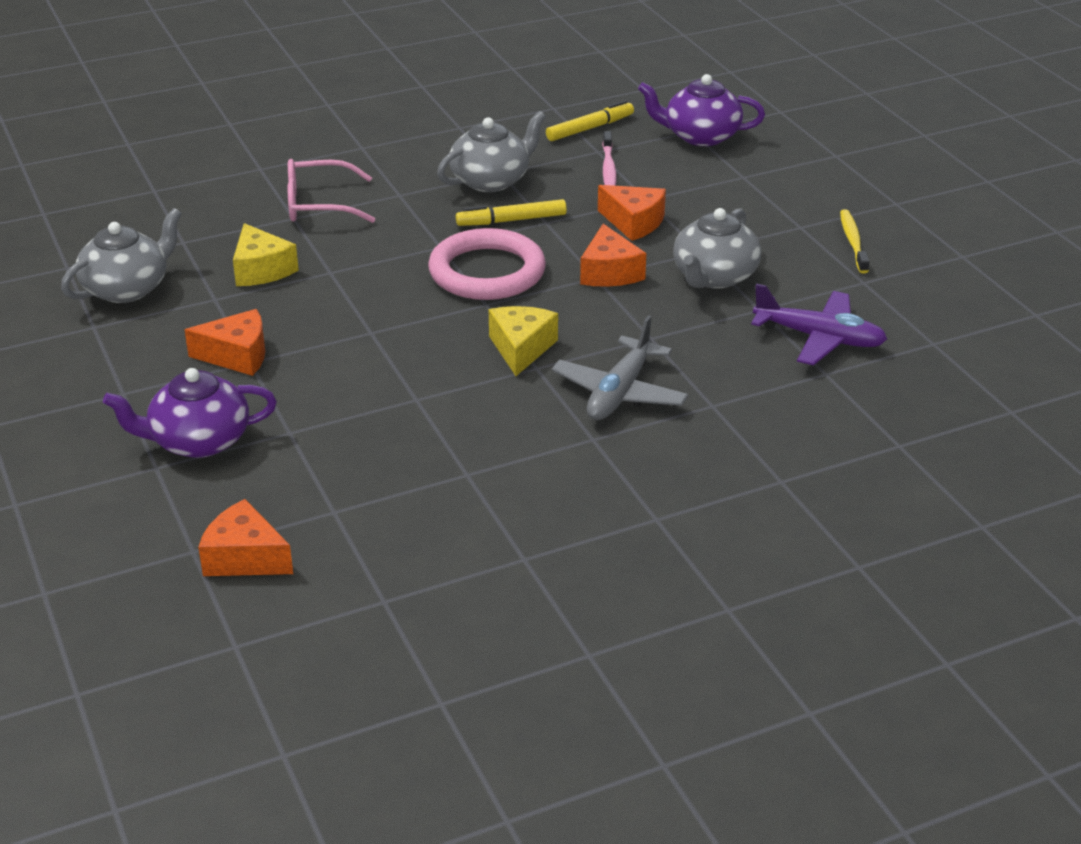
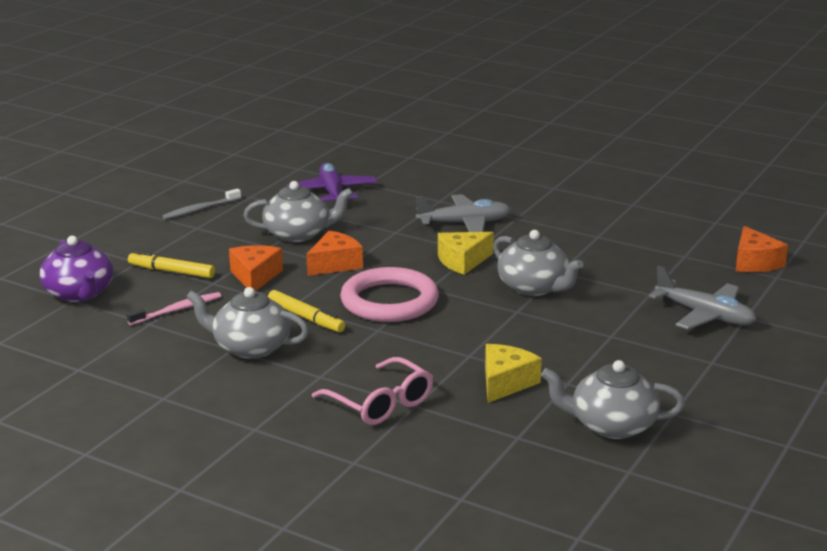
camera: 125 degrees left, 10 degrees down
(198, 441) = (705, 315): purple teapot -> grey plane
(237, 355) = (612, 342): orange cheese -> none
(403, 365) = (534, 287): none -> grey teapot
(590, 128) = (107, 340): yellow marker -> yellow marker (171, 271)
(853, 242) = (200, 209): yellow toothbrush -> grey toothbrush

